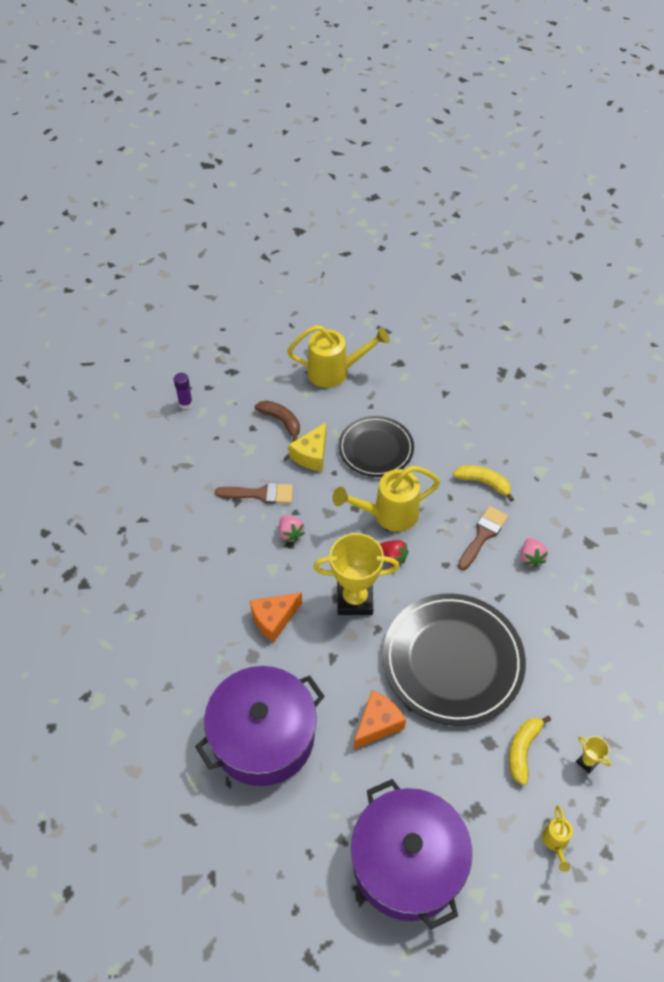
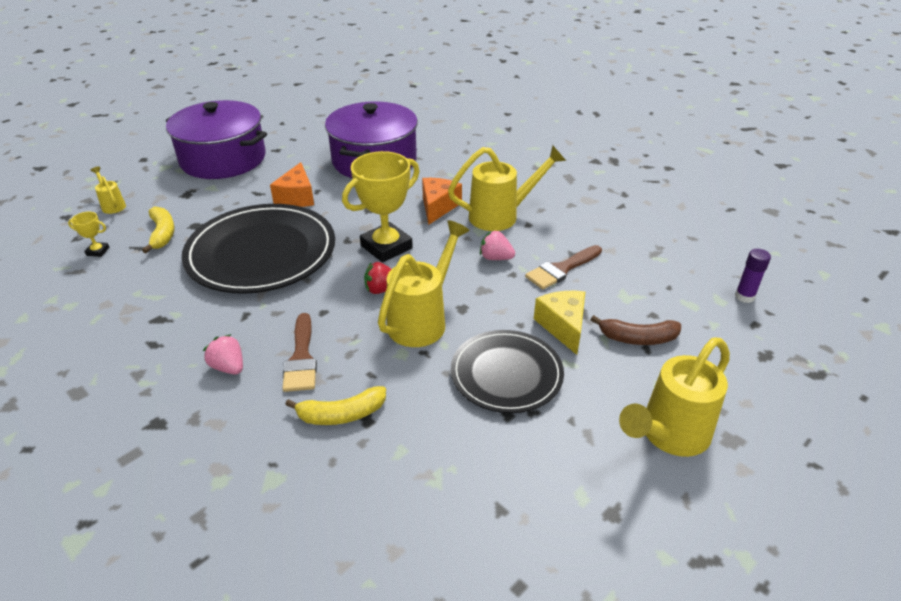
camera: 140 degrees right, 15 degrees down
(238, 572) = (501, 216): none -> yellow watering can

